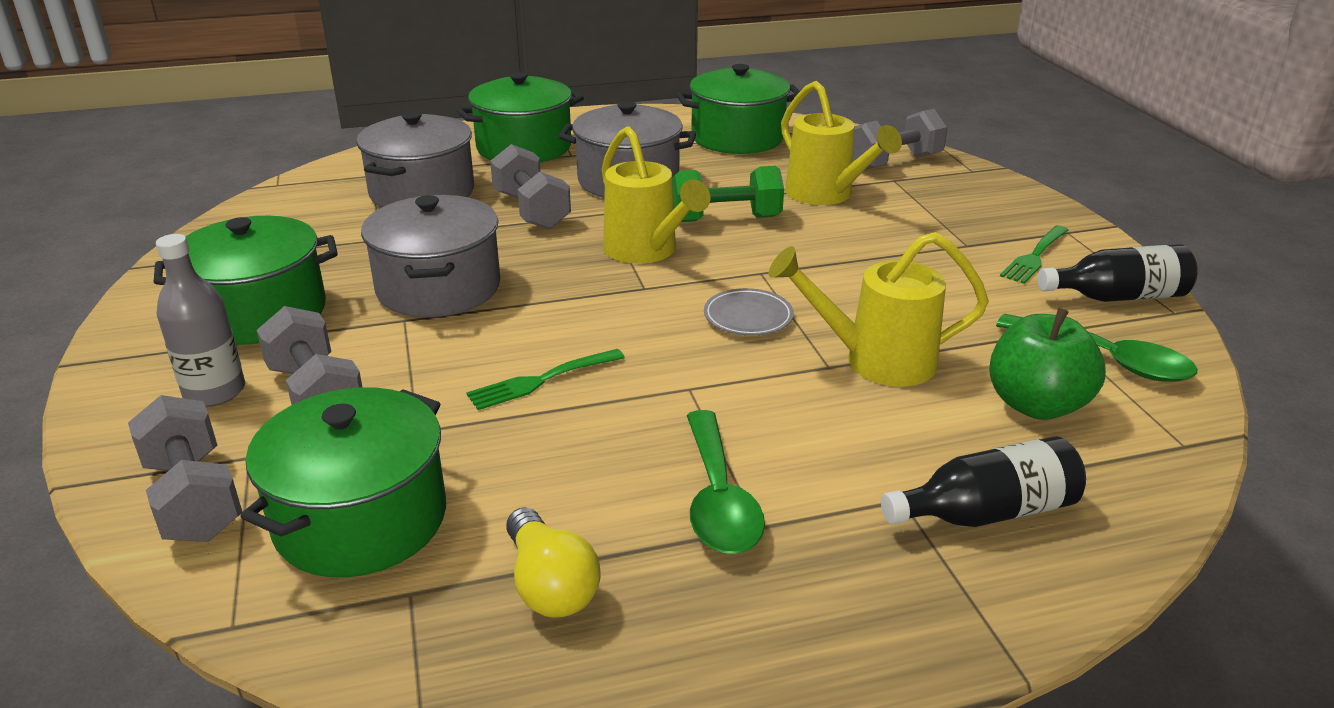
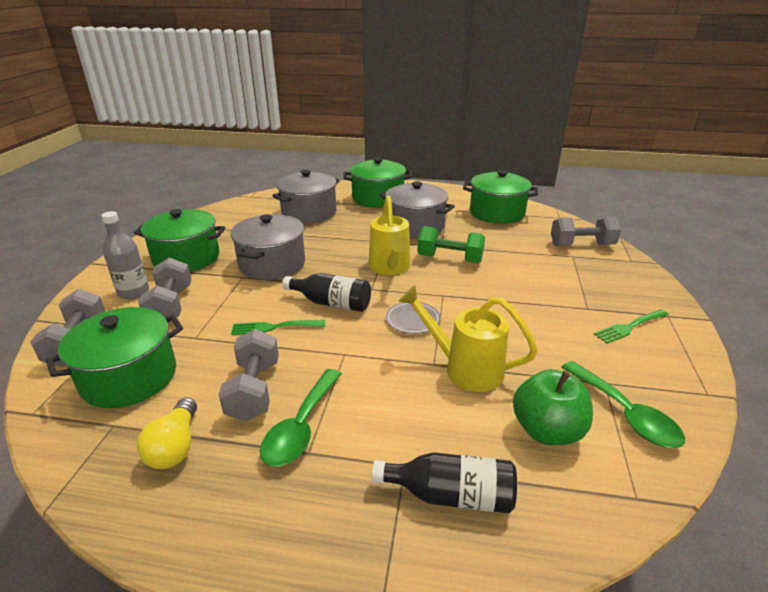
camera: 25 degrees right, 0 degrees up
(531, 210) = (352, 232): grey dumbbell -> grey dumbbell (254, 390)
(825, 195) = (521, 257): yellow watering can -> none
(1118, 296) = (670, 370): black bottle -> black bottle (332, 303)

